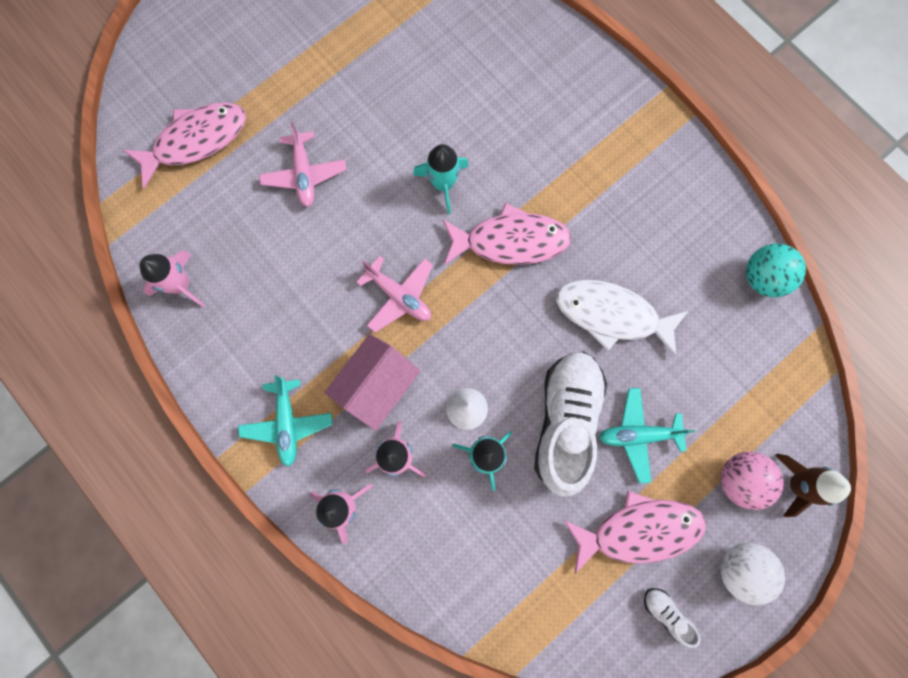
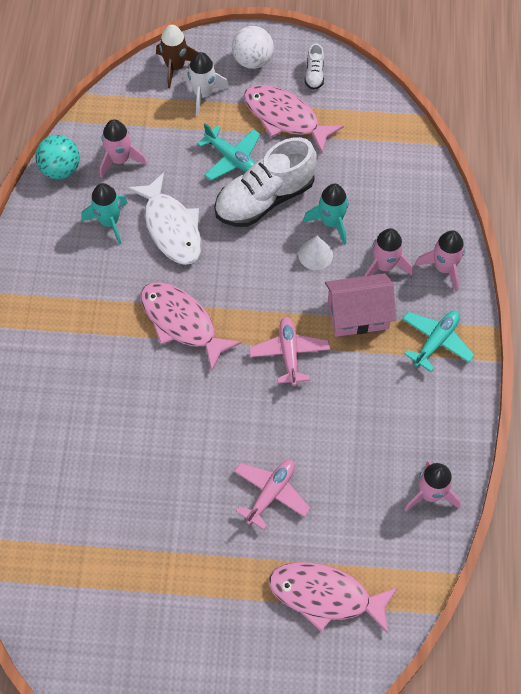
camera: 135 degrees left, 15 degrees down
(443, 184) = (184, 398): turquoise rocket -> turquoise rocket (109, 222)
(727, 336) = (120, 160): none -> pink rocket
(739, 479) = (203, 94): pink ball -> white rocket

